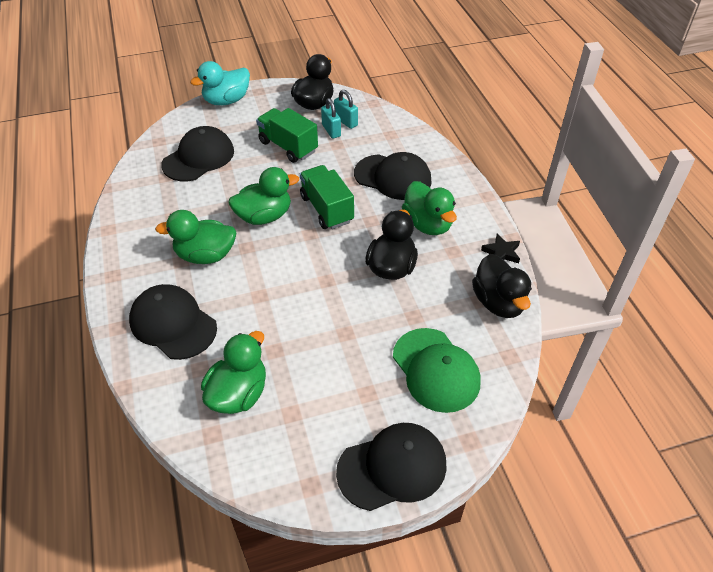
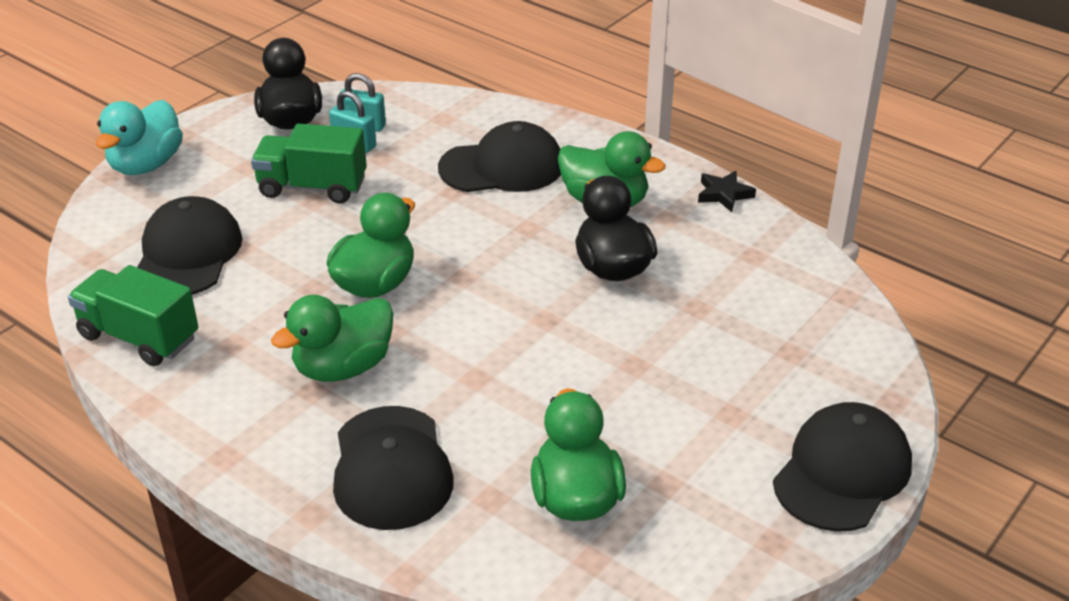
camera: 35 degrees left, 10 degrees down
(173, 324) = (391, 468): black cap -> black cap turned 105 degrees counterclockwise
(326, 209) = (454, 239): green truck -> green truck (139, 337)
(436, 370) = (782, 350): green cap -> none
(498, 303) = (776, 248): black duck -> none

